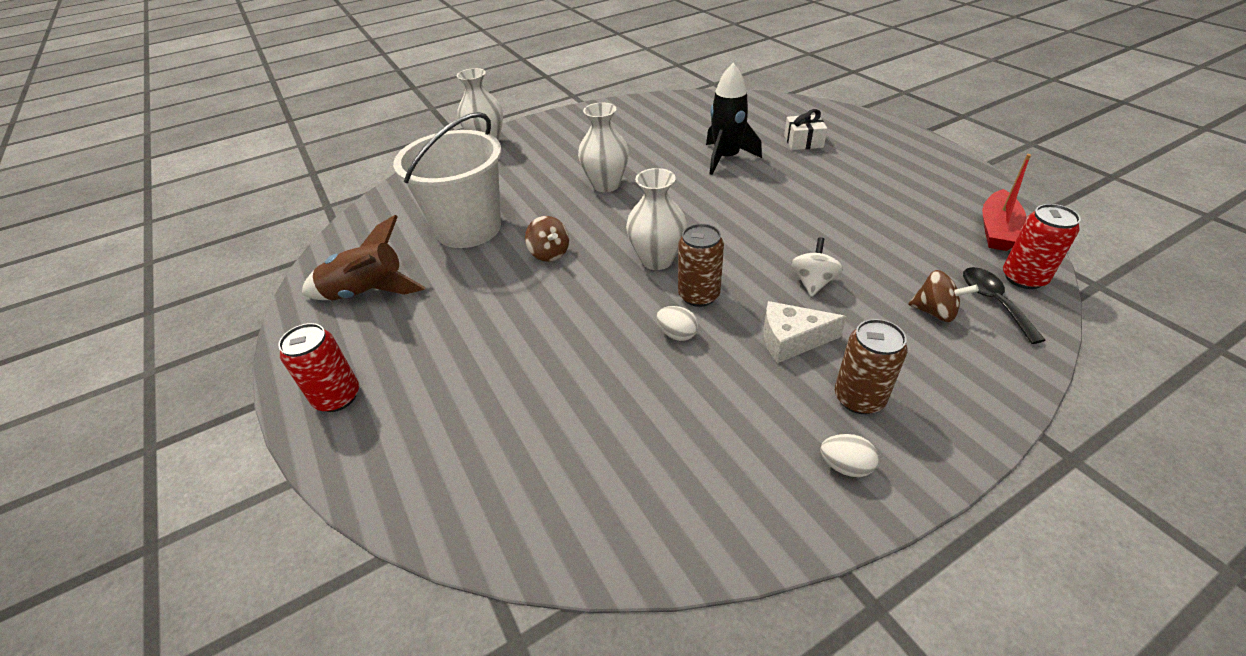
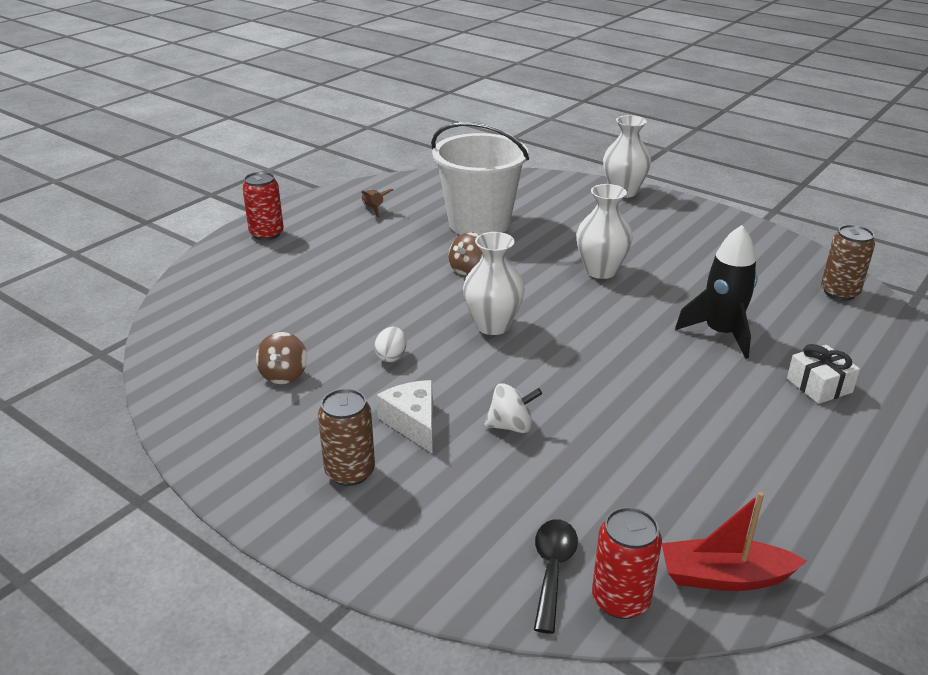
camera: 65 degrees right, 10 degrees down
(368, 293) = (373, 209): brown rocket -> brown rocket, size x0.50
(698, 295) = (451, 358): brown can -> brown can (839, 292)
(845, 466) = (266, 470): white egg -> none
(935, 312) = (507, 519): brown spinning top -> brown spinning top (284, 375)
(994, 302) = (552, 569): black spoon -> black spoon turned 45 degrees counterclockwise

